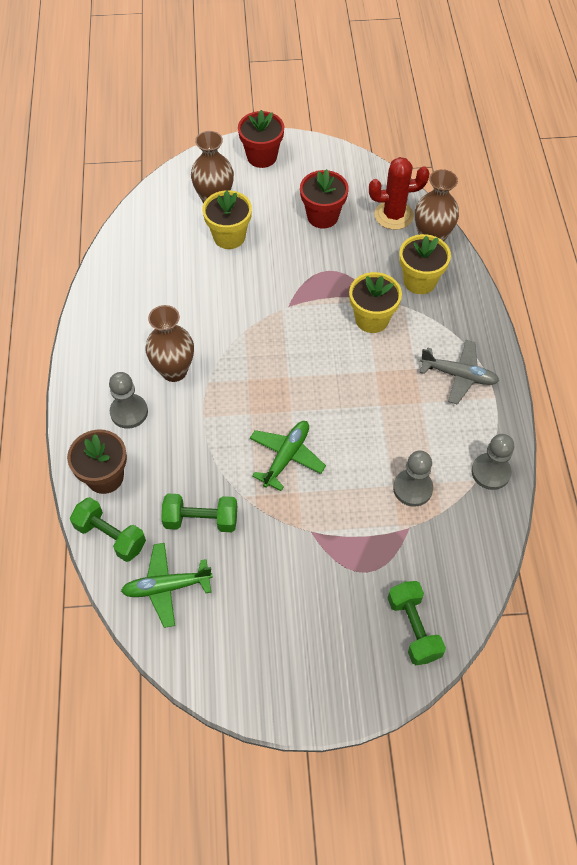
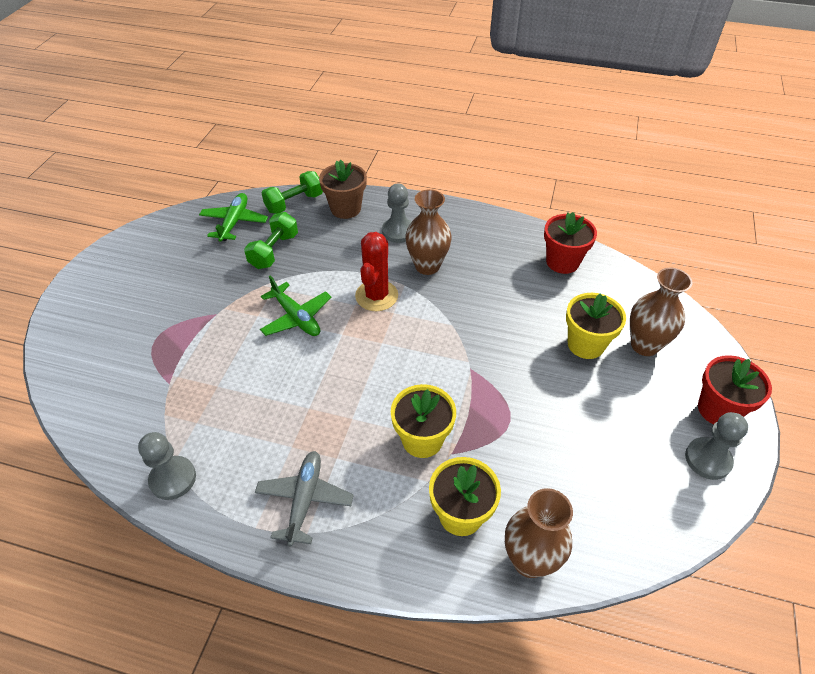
camera: 110 degrees right, 10 degrees down
(322, 216) = (599, 443): red flower pot -> red flower pot (562, 262)
(393, 215) = (585, 528): red cactus -> red cactus (376, 296)
(412, 488) = (203, 401): grey pawn -> grey pawn (708, 459)
(413, 628) = (85, 354): green dumbbell -> none
(458, 375) = (305, 500): grey plane -> grey plane turned 150 degrees clockwise

